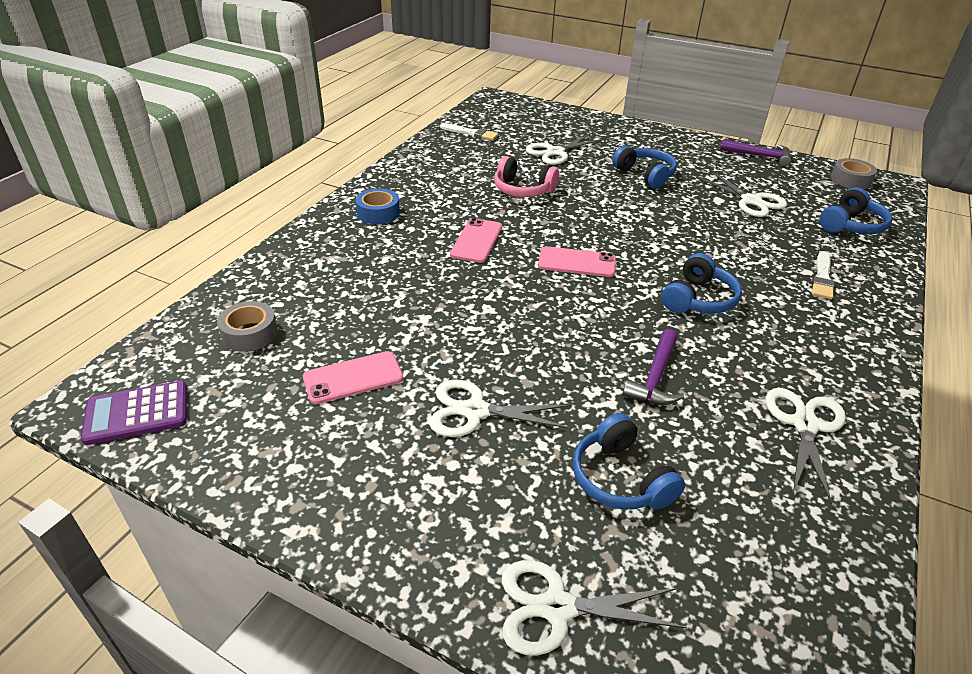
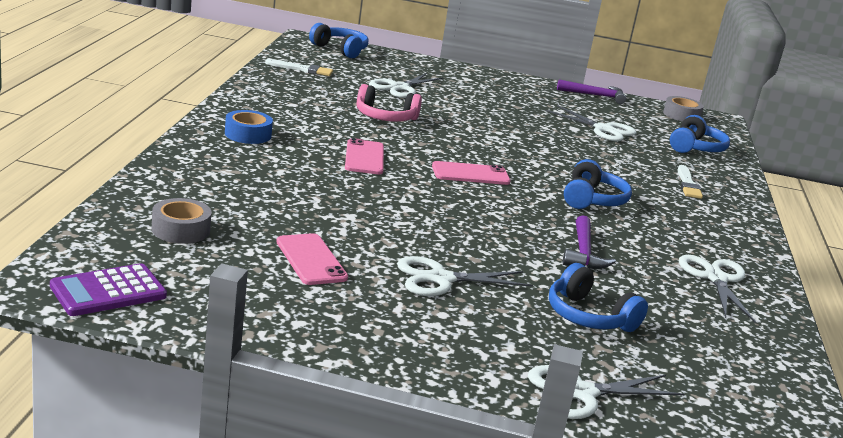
camera: 20 degrees left, 15 degrees down
(353, 378) = (311, 260): pink phone -> pink phone turned 75 degrees counterclockwise
(645, 175) = (497, 108): blue headphones -> blue headphones (340, 49)

